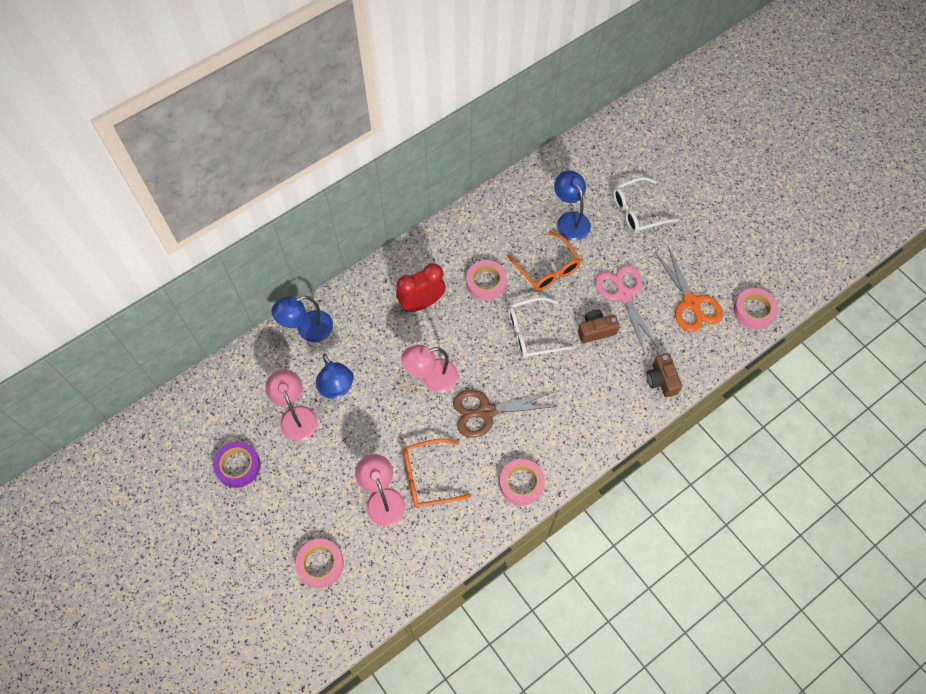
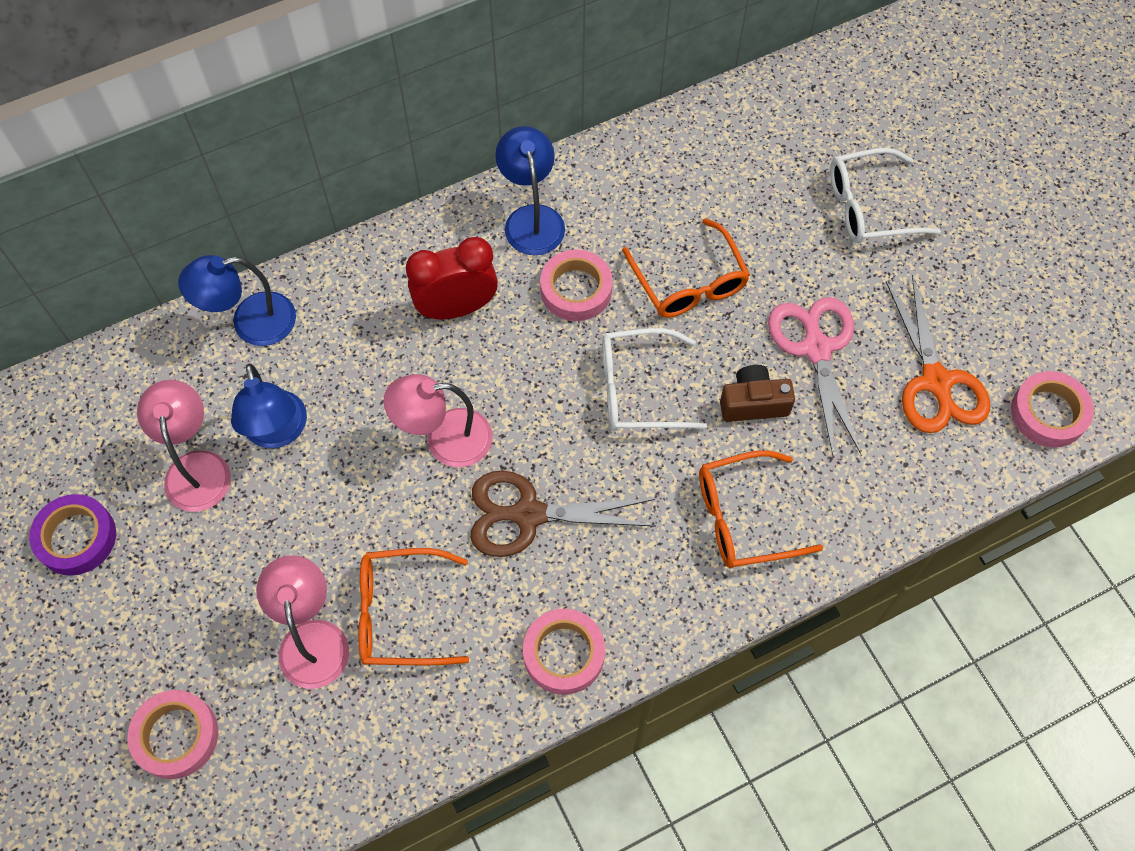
camera: 10 degrees right, 0 degrees up
(570, 220) = (746, 205): blue lamp -> blue lamp (531, 218)
(603, 394) = (744, 517): none -> orange glasses
(661, 380) = (855, 510): brown camera -> none

